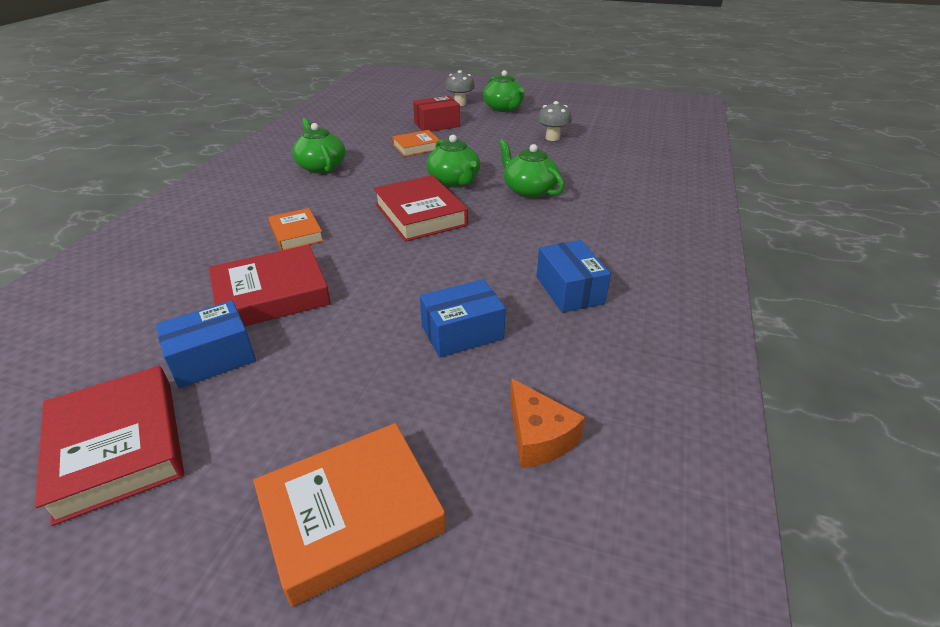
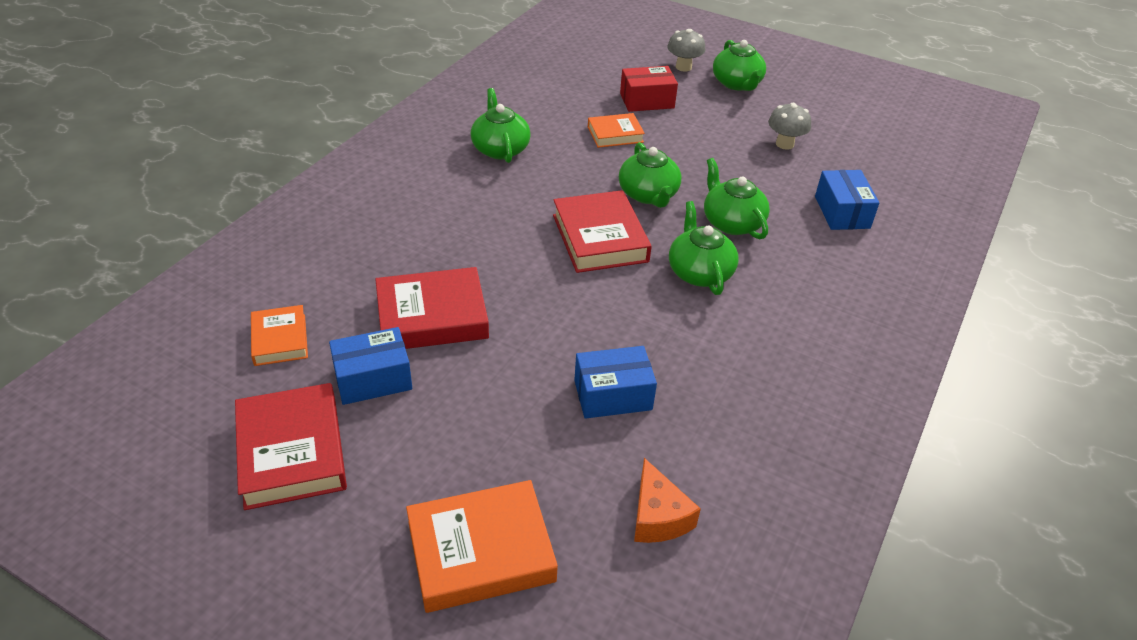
camera: 10 degrees right, 5 degrees up
(296, 234) = (463, 242): orange book -> orange book (280, 339)
(513, 227) = (699, 272): none -> green teapot
(569, 290) = (736, 365): blue box -> blue box (842, 212)

